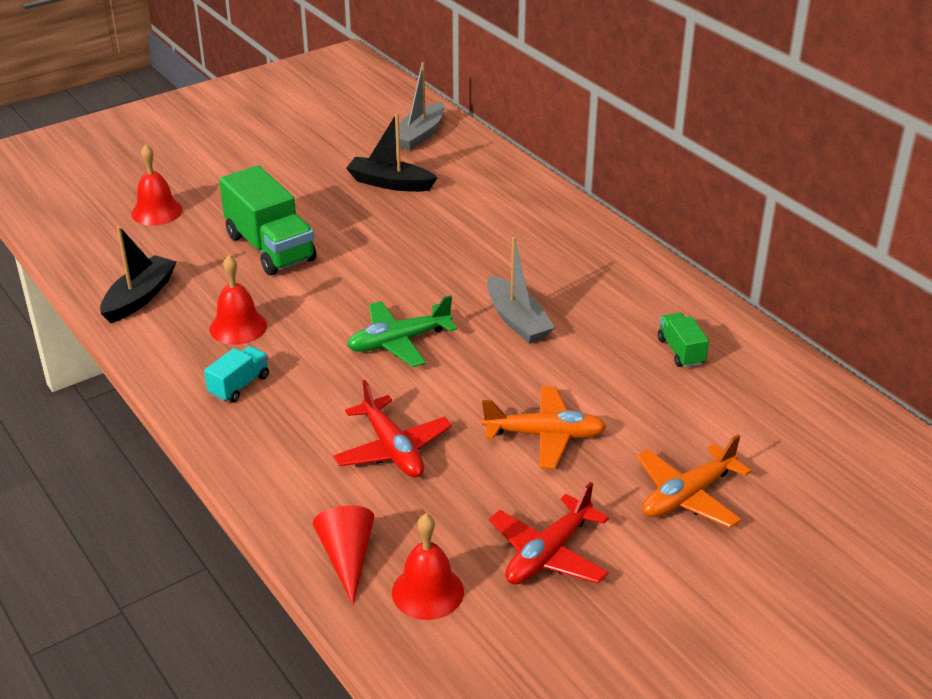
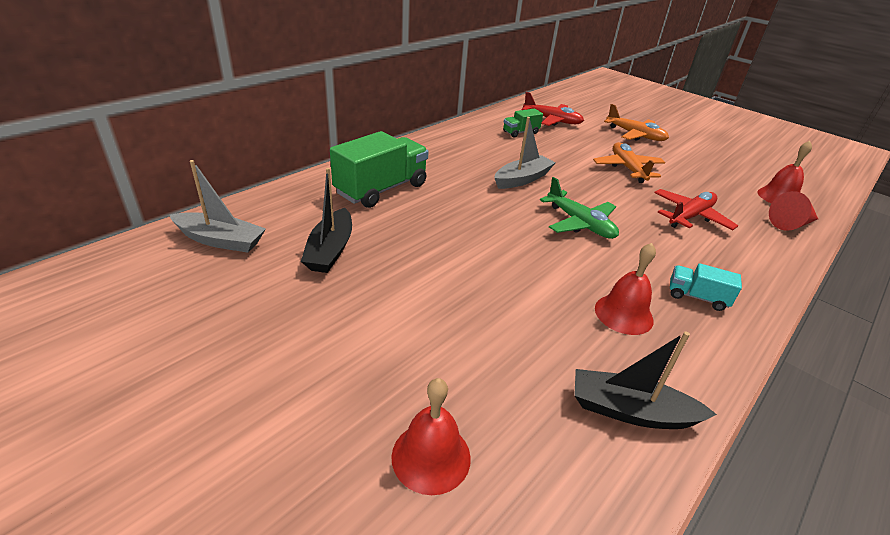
camera: 105 degrees left, 0 degrees up
(270, 248) = (481, 317): green truck -> green truck (381, 189)
(548, 554) = (713, 167): red plane -> red plane (552, 120)

